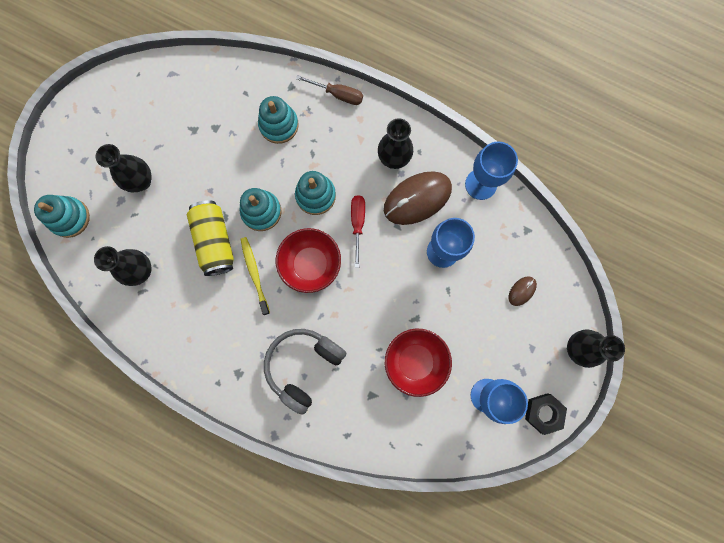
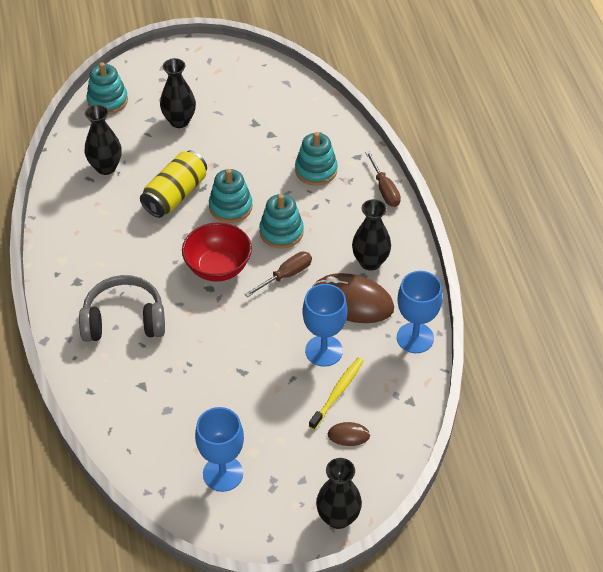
camera: 50 degrees right, 30 degrees down
(254, 273) = (173, 237): yellow toothbrush -> yellow toothbrush (337, 392)
(357, 224) = (286, 275): red screwdriver -> brown screwdriver
(415, 361) = (203, 397): red bowl -> none
(543, 413) = (248, 531): black nut -> none

